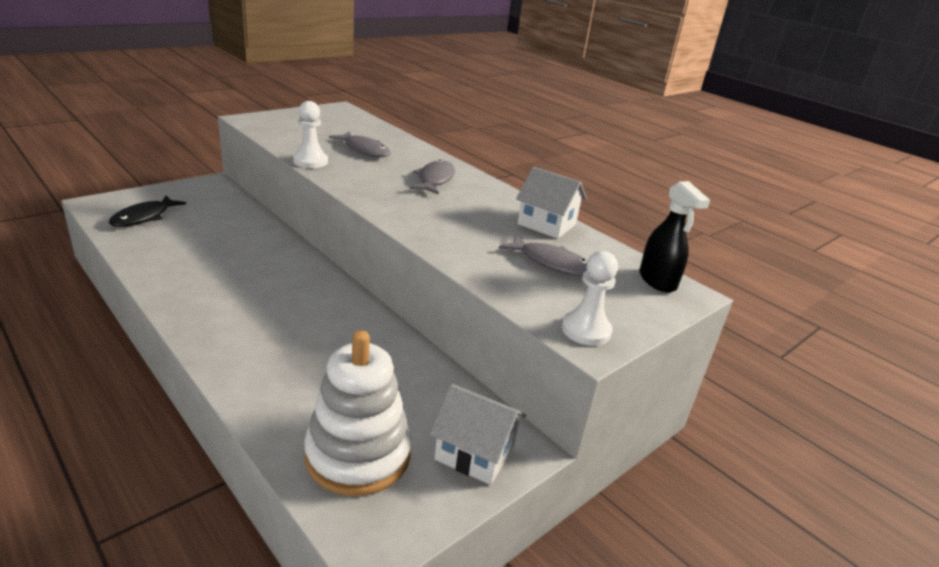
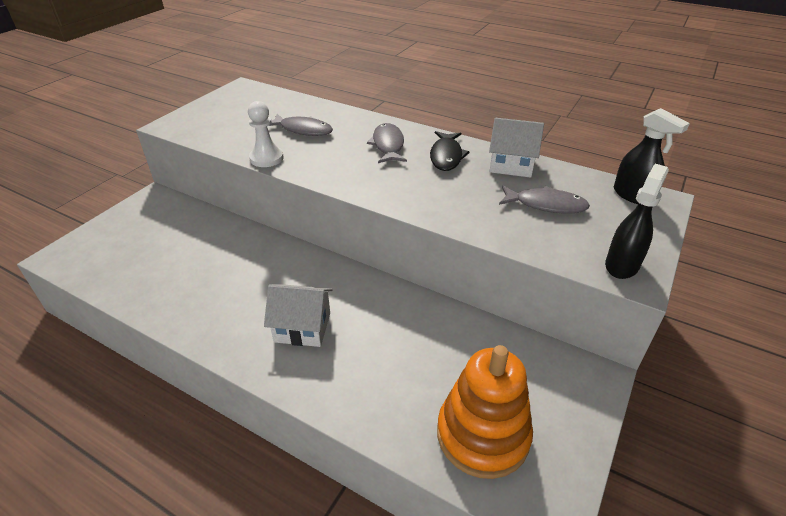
camera: 15 degrees left, 10 degrees up
(144, 217) = (117, 257): black fish -> black fish (446, 156)
(358, 455) = (482, 435): white stacking toy -> orange stacking toy
(475, 453) = (566, 395): white house -> white house (302, 327)
(586, 330) = (622, 265): white pawn -> black spray bottle

